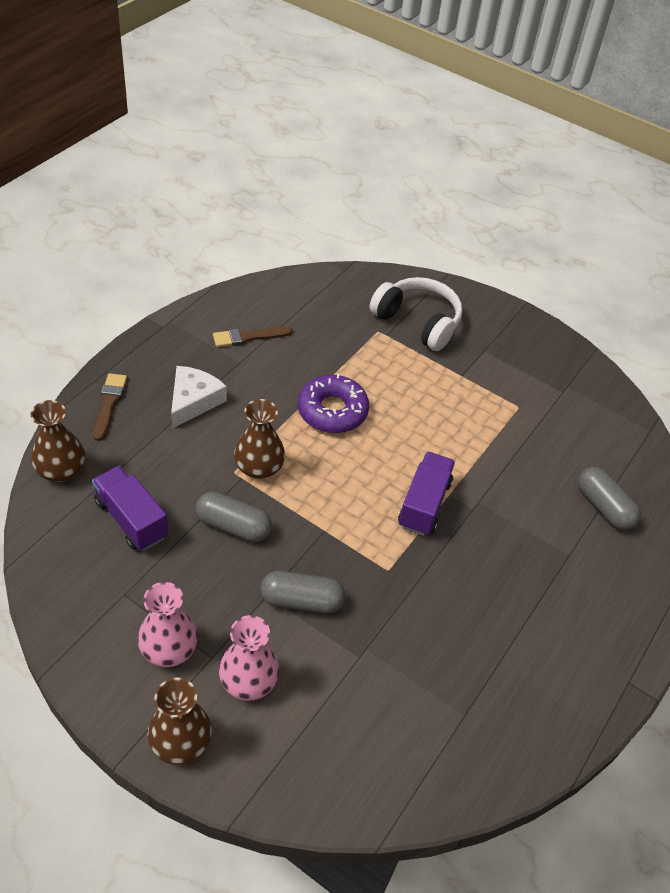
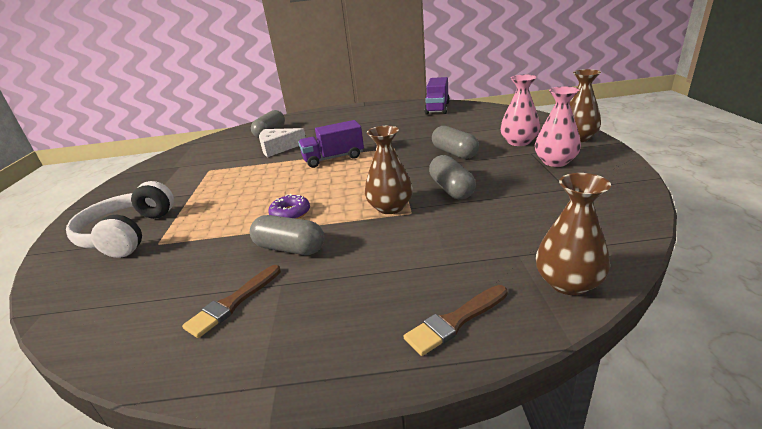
camera: 120 degrees left, 20 degrees down
(131, 519) = (525, 220): purple truck -> purple truck (437, 108)
(193, 401) = (370, 274): white cheese -> white cheese (278, 148)
(248, 337) = (233, 303): brown brush -> brown brush turned 90 degrees clockwise
(277, 385) = (290, 248): none -> grey capsule
(332, 411) = (290, 213): purple donut -> purple donut, size x0.59

